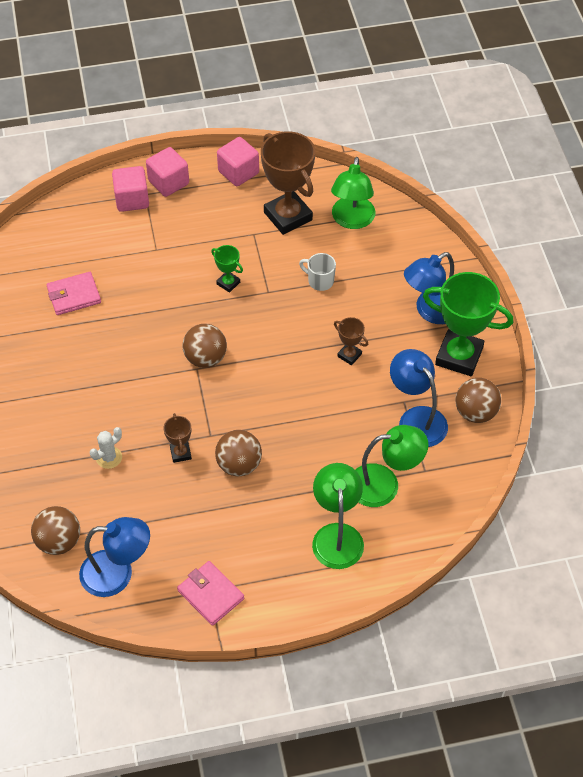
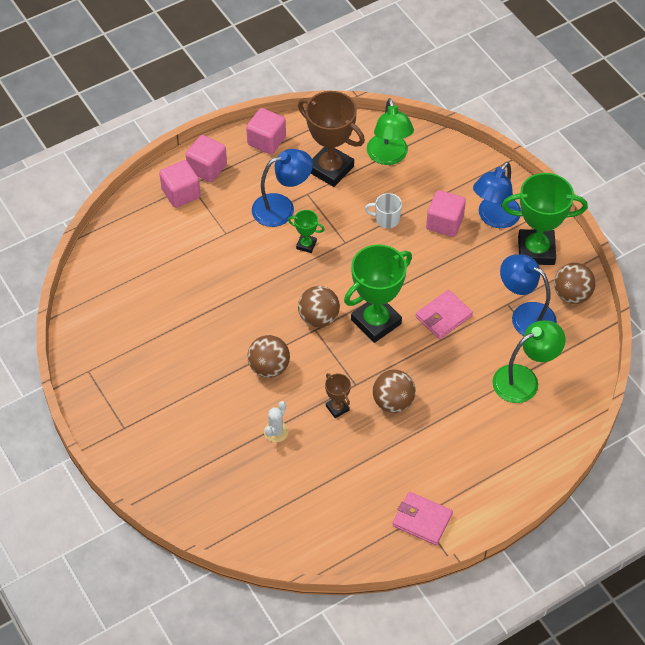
camera: 20 degrees left, 0 degrees up
(59, 541) = (268, 518): brown ball -> brown ball (269, 367)
(74, 295) = (171, 297): pink wallet -> pink wallet (443, 316)
(117, 573) = (333, 528): blue lamp -> blue lamp (282, 207)
(260, 379) = (376, 322): none -> green trophy
(337, 535) = (504, 435): green lamp -> none
(349, 355) = (443, 277): brown trophy -> none
(377, 301) = (444, 223): none -> pink cube

